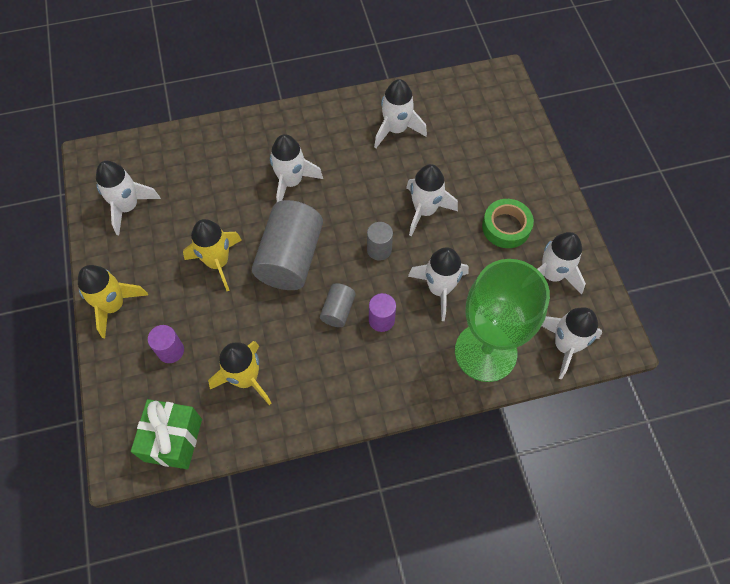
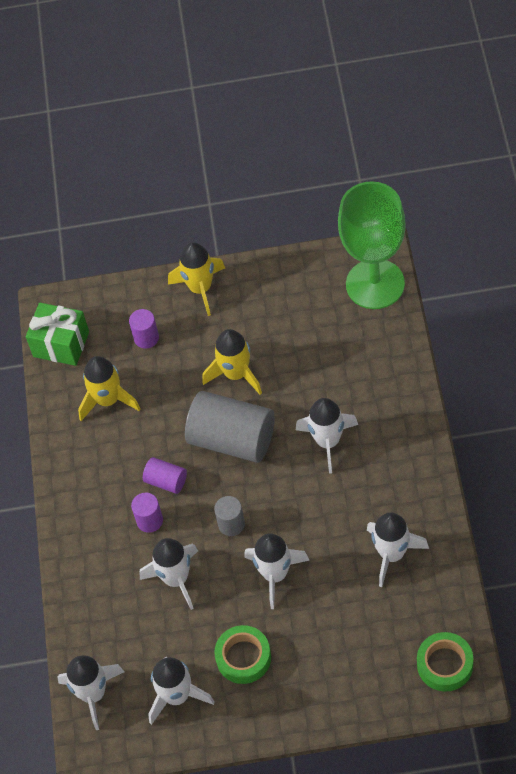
camera: 105 degrees right, 5 degrees down
(128, 207) = (312, 291): white rocket -> none
(338, 310) = (166, 481): grey cylinder -> purple cylinder
(485, 352) = (99, 615): green goblet -> green goblet (375, 284)
(486, 91) = (445, 665): none -> green tape

